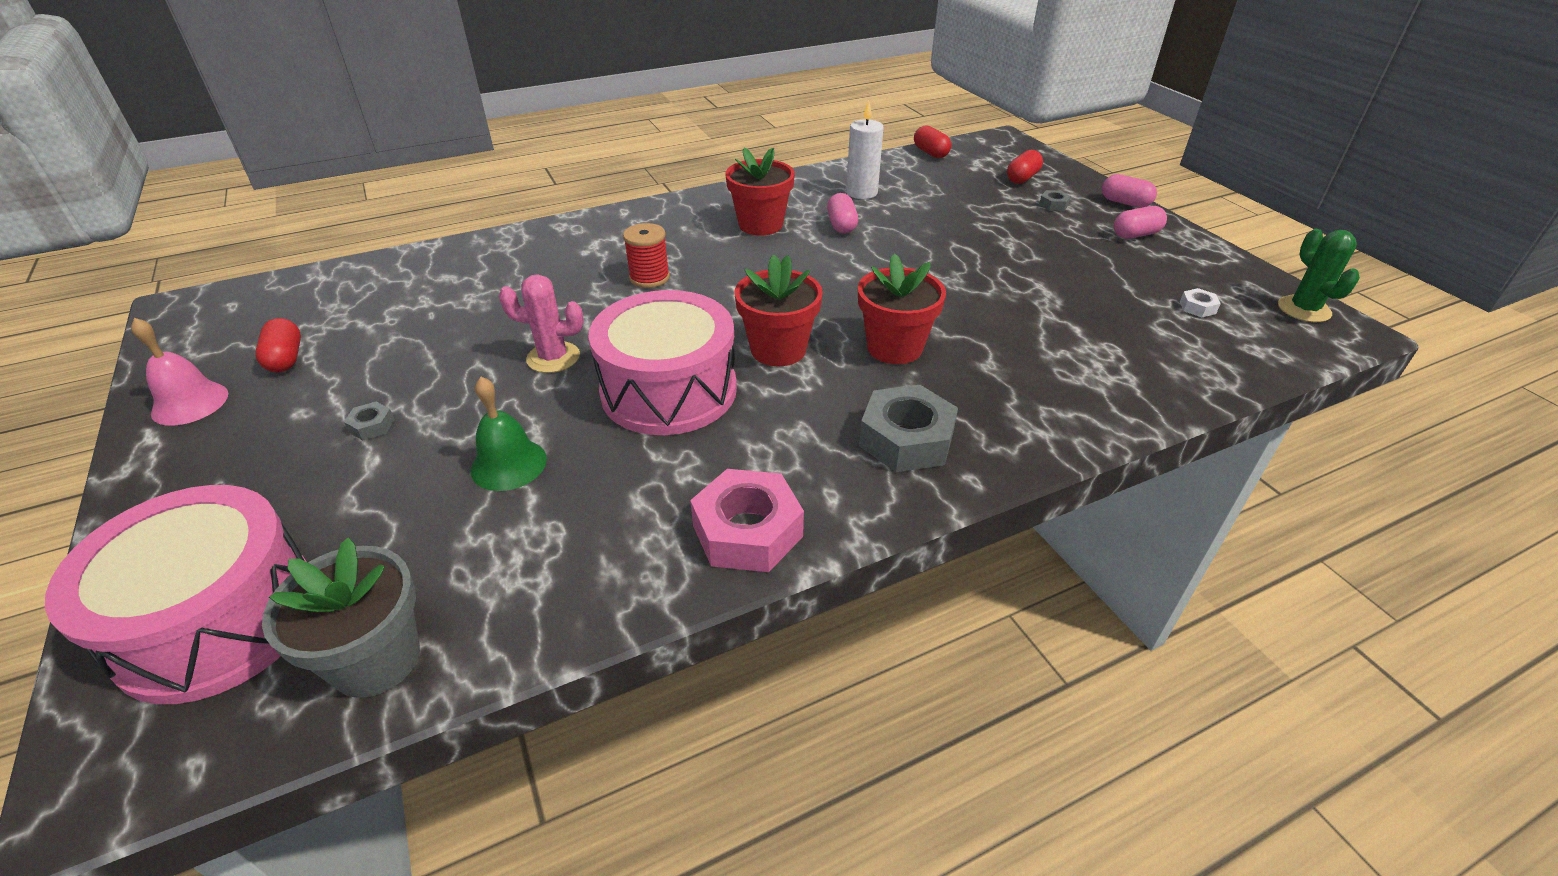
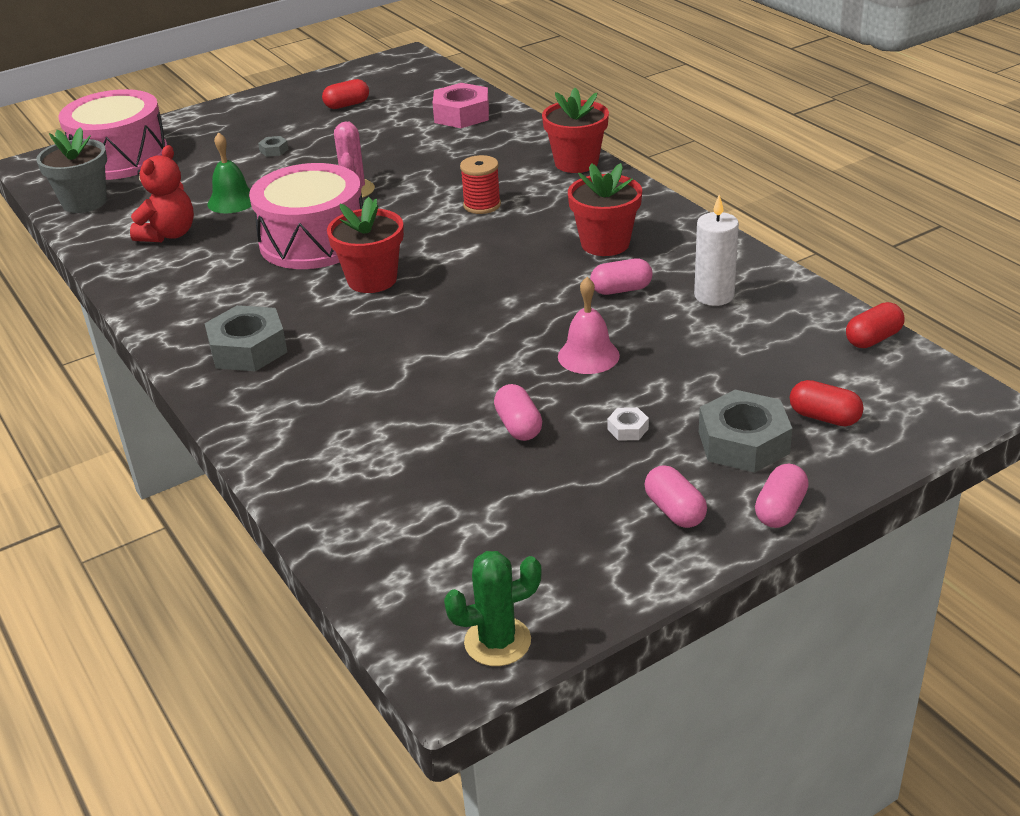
camera: 85 degrees right, 5 degrees down
(190, 403) = (298, 94): pink bell -> pink bell (588, 356)
(574, 529) = (169, 234): none -> red teddy bear
(747, 531) = (157, 293): pink nut -> pink nut (462, 115)
(894, 347) = (380, 336): red flower pot -> red flower pot (576, 163)
(1042, 284) = (518, 426): none -> pink capsule
(1053, 205) = (743, 442): grey nut -> grey nut, size x2.25
(1197, 307) = (486, 543): white nut -> white nut (628, 429)

